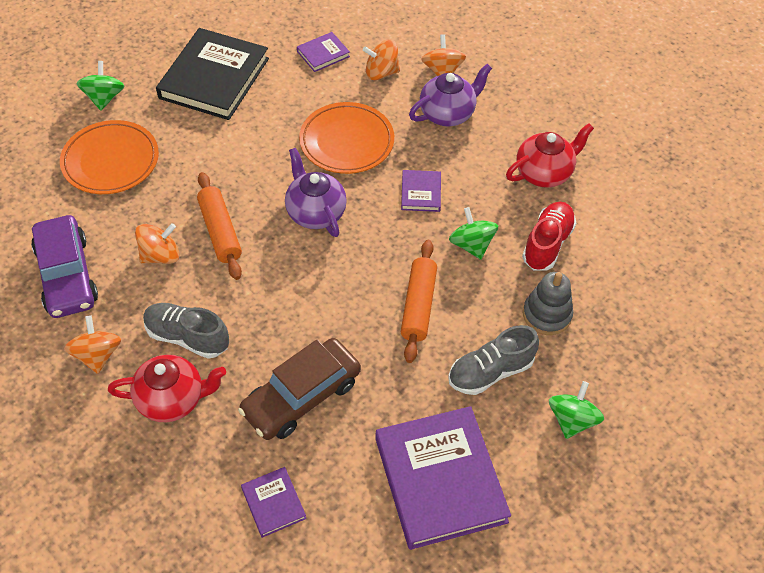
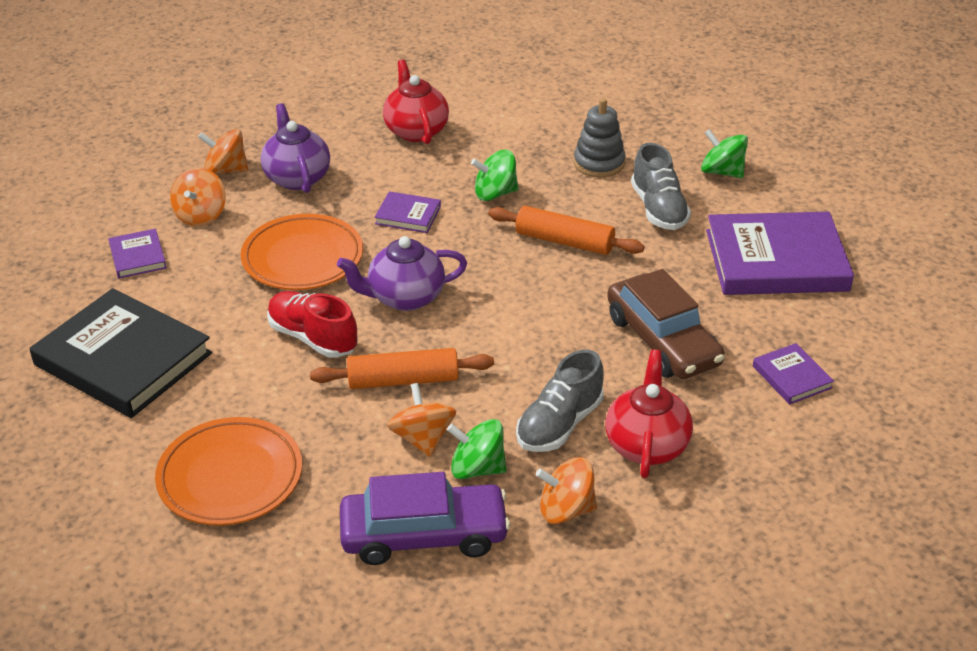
camera: 75 degrees left, 15 degrees down
(104, 98) = (96, 476): green spinning top -> green spinning top (477, 468)
(273, 503) = (792, 377): purple book -> purple book turned 75 degrees clockwise
(547, 244) = (511, 146): red shoe -> red shoe (313, 338)

